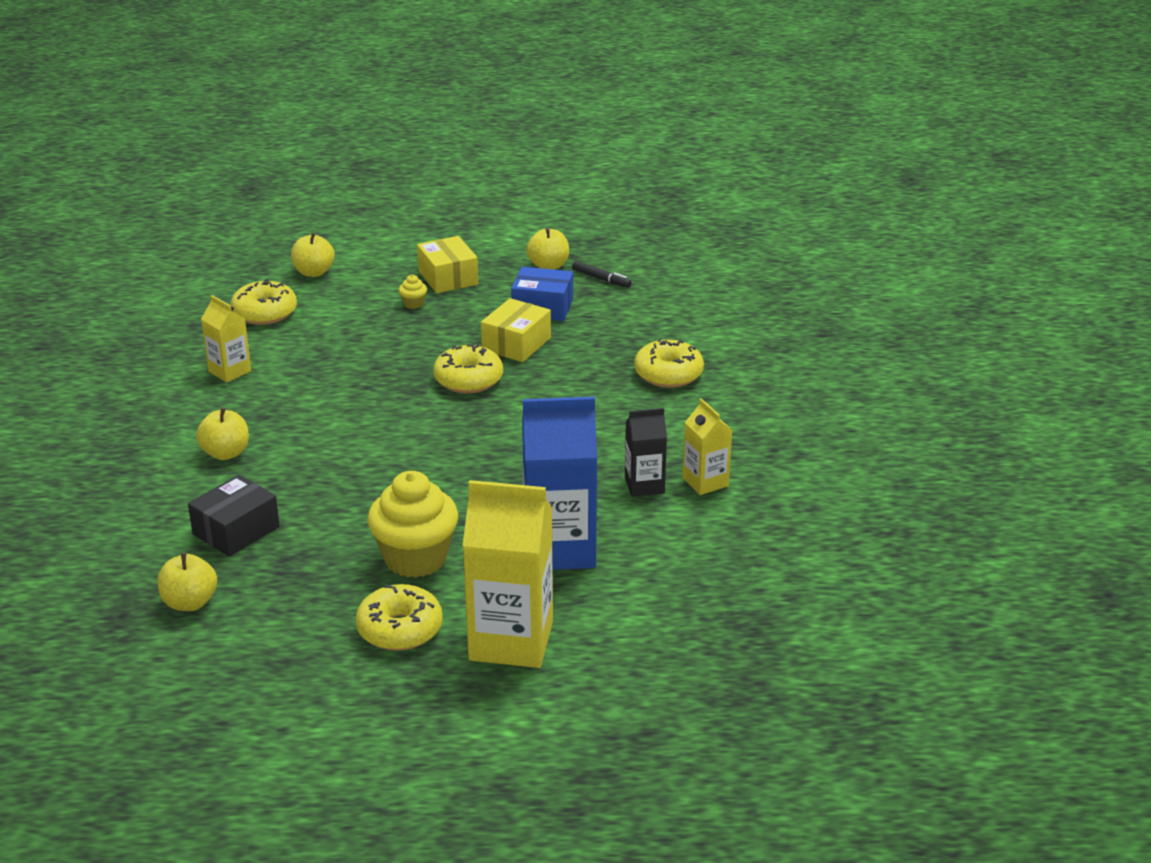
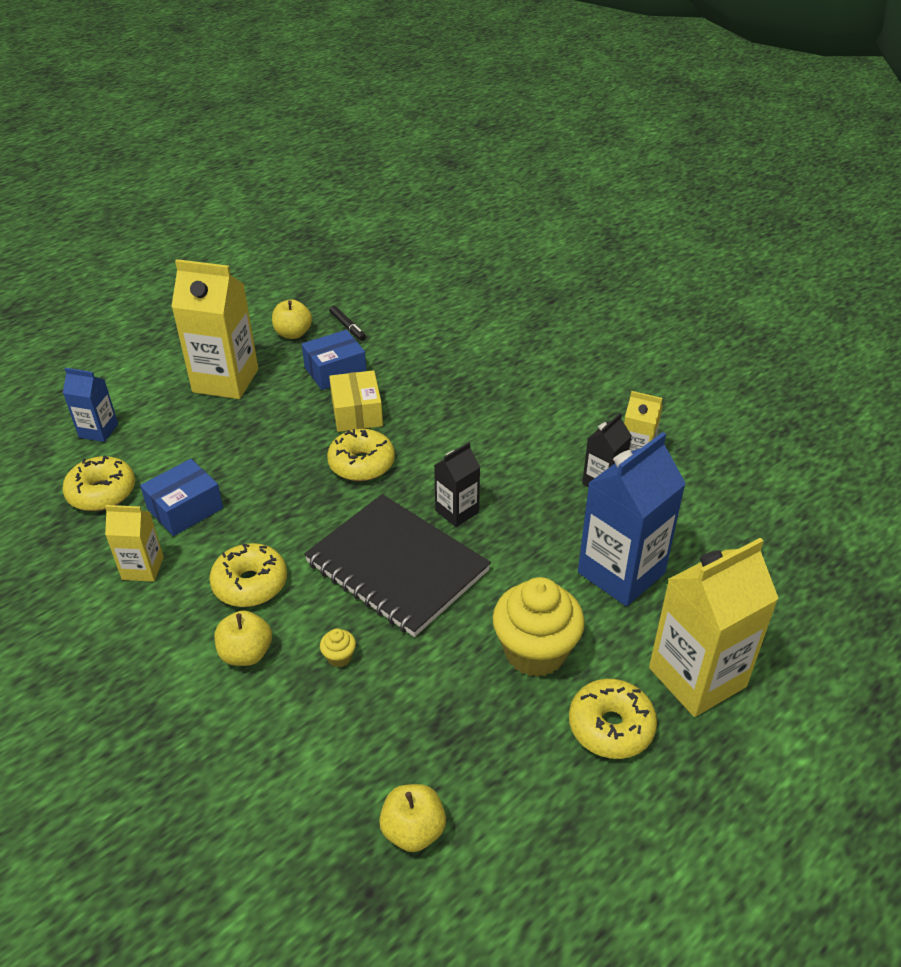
camera: 40 degrees left, 10 degrees up
(236, 530) = (357, 726): black box -> none
(304, 349) = (185, 509): none -> blue box
(314, 272) = (98, 431): yellow apple -> blue carton
(396, 457) = (397, 567): none -> black notebook
(413, 304) = (227, 418): yellow cupcake -> yellow cupcake (339, 657)
(448, 278) = (225, 381): yellow box -> yellow carton
(493, 445) = (457, 511): none -> black carton
(601, 279) = (347, 327): black marker -> black marker turned 60 degrees clockwise
(668, 374) = (497, 382): yellow donut -> yellow donut (250, 584)

